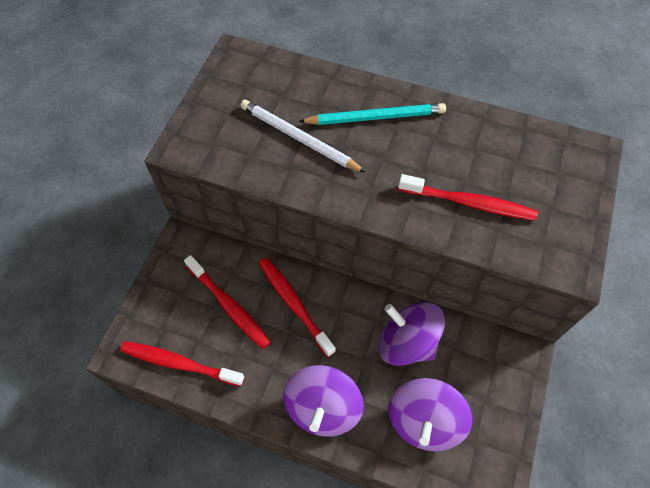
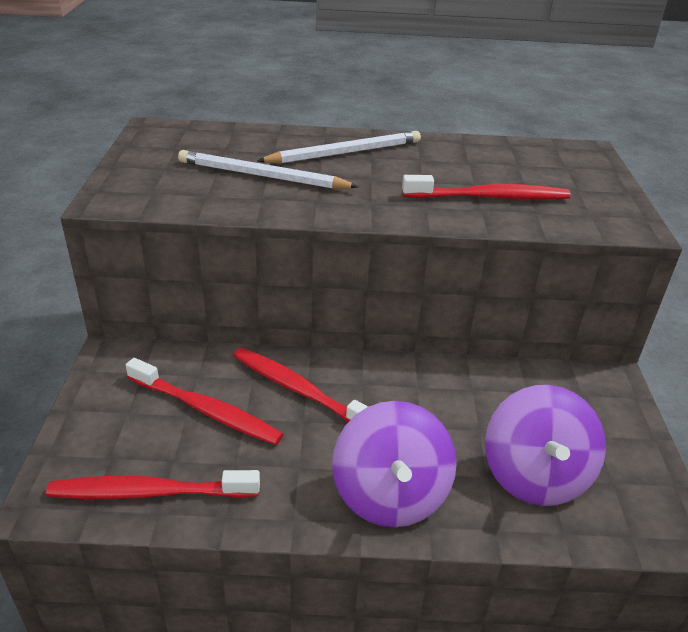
camera: 20 degrees left, 25 degrees down
(375, 117) = (345, 153): turquoise pencil -> white pencil
(407, 342) = (466, 398): purple spinning top -> none

